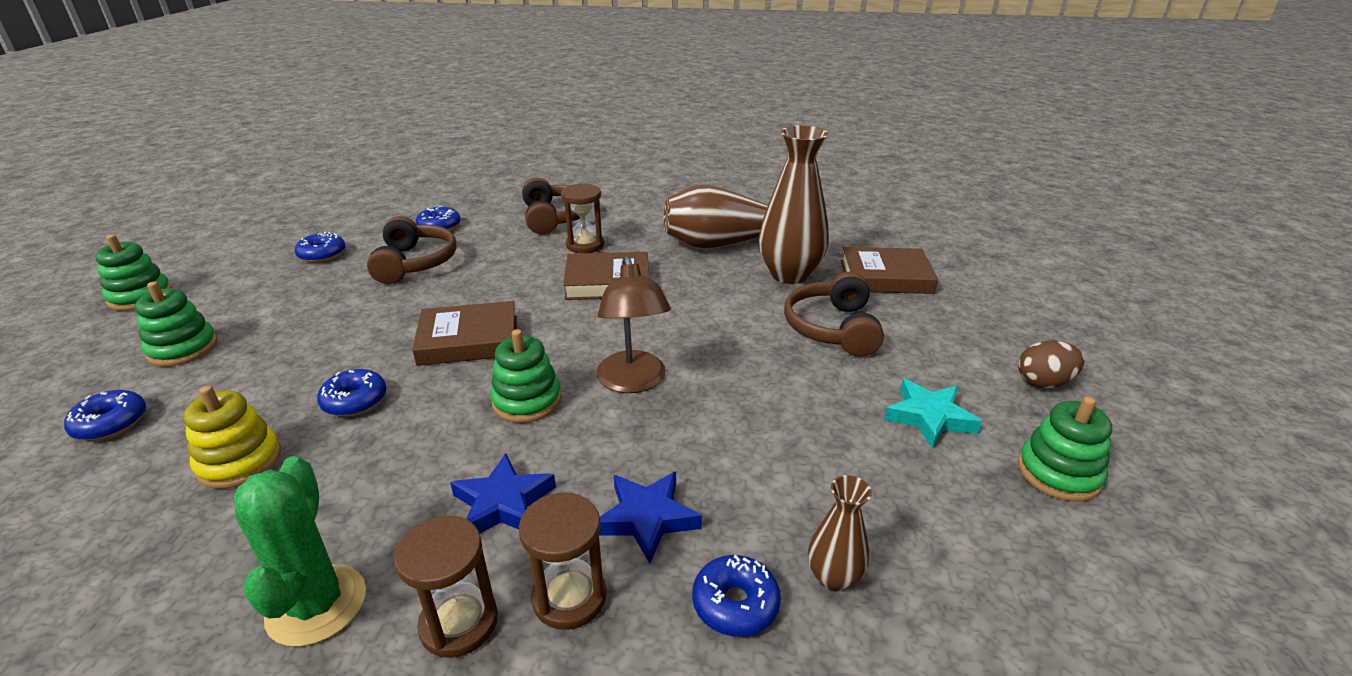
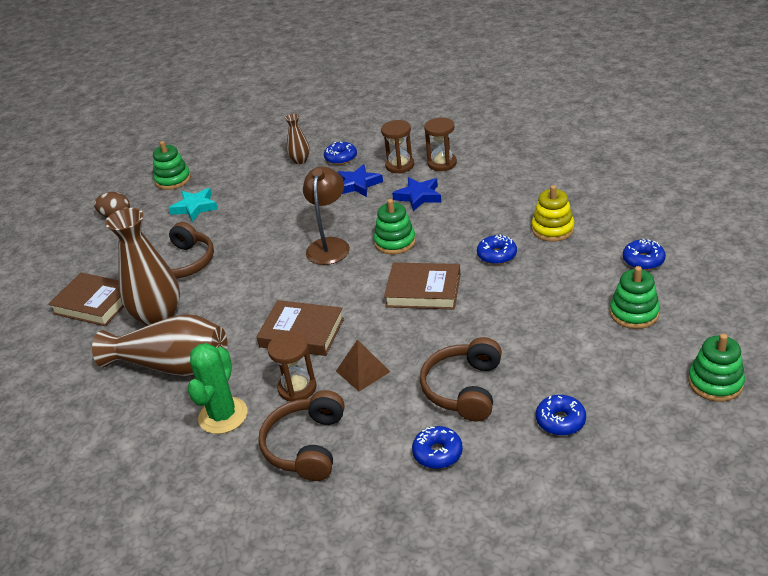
camera: 155 degrees left, 5 degrees up
(317, 605) = (496, 173): green cactus -> green cactus (223, 415)
(523, 262) = (363, 371): none -> brown pyramid

